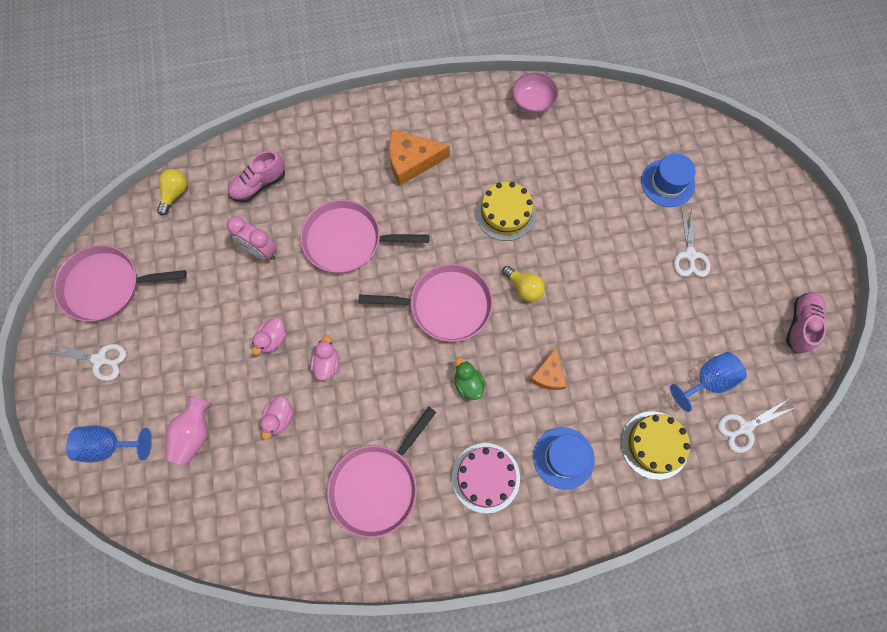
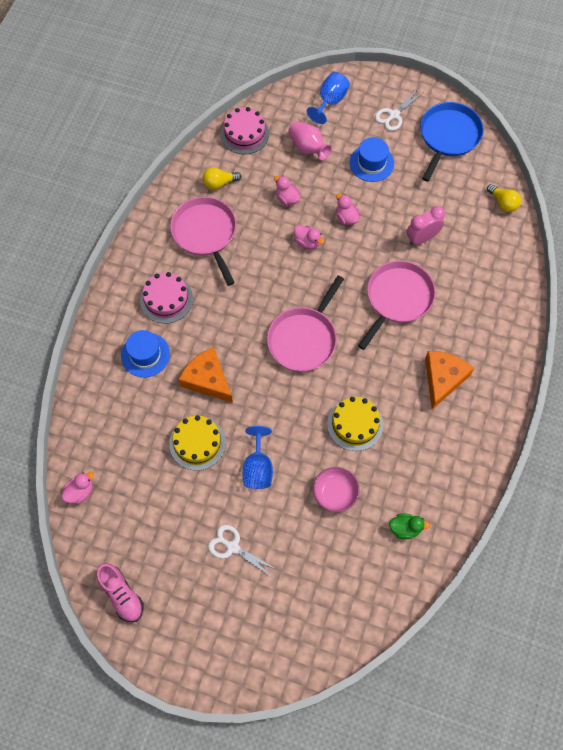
camera: 120 degrees right, 5 degrees down
(107, 286) = (448, 137): pink pan -> blue pan
(208, 525) = (244, 134): none -> pink cake
(259, 184) = (481, 260): pink shoe -> none
(468, 384) = (236, 323): green duck -> green duck (405, 528)
(523, 288) = (284, 401): yellow light bulb -> yellow light bulb (219, 183)
(533, 102) = (450, 509): pink bowl -> pink bowl (335, 493)
(548, 375) = (207, 379): orange cheese -> orange cheese, size x1.63
(654, 445) = (112, 420): yellow cake -> yellow cake (197, 443)
(667, 183) = (306, 574): blue hat -> blue hat (371, 163)
(707, 381) = (129, 489): blue goblet -> blue goblet (258, 468)
(744, 428) = (80, 492): white scissors -> pink duck

